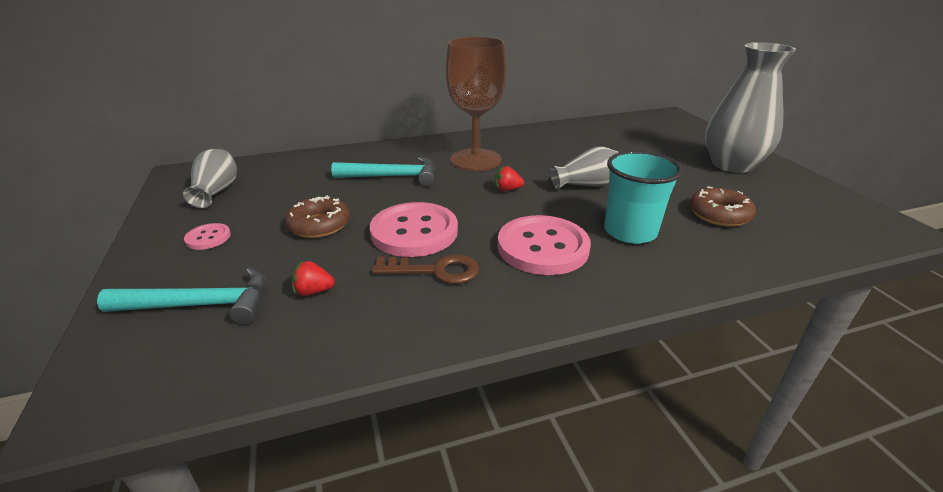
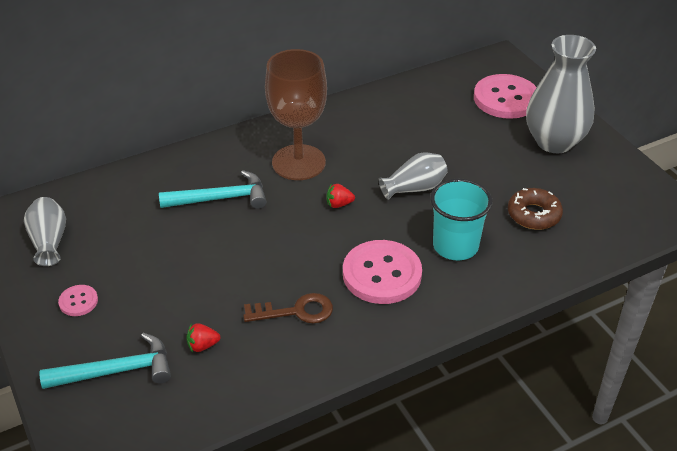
camera: 10 degrees left, 10 degrees up
(319, 225) = (174, 273): brown donut -> none
(414, 232) = (265, 270): pink button -> pink button (505, 98)

